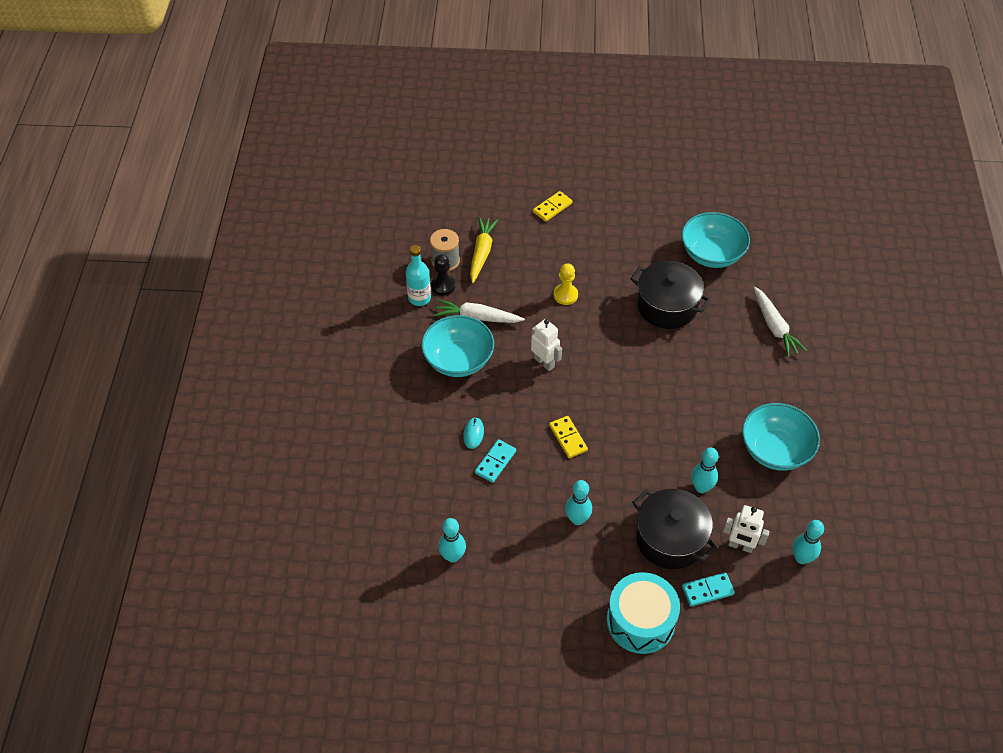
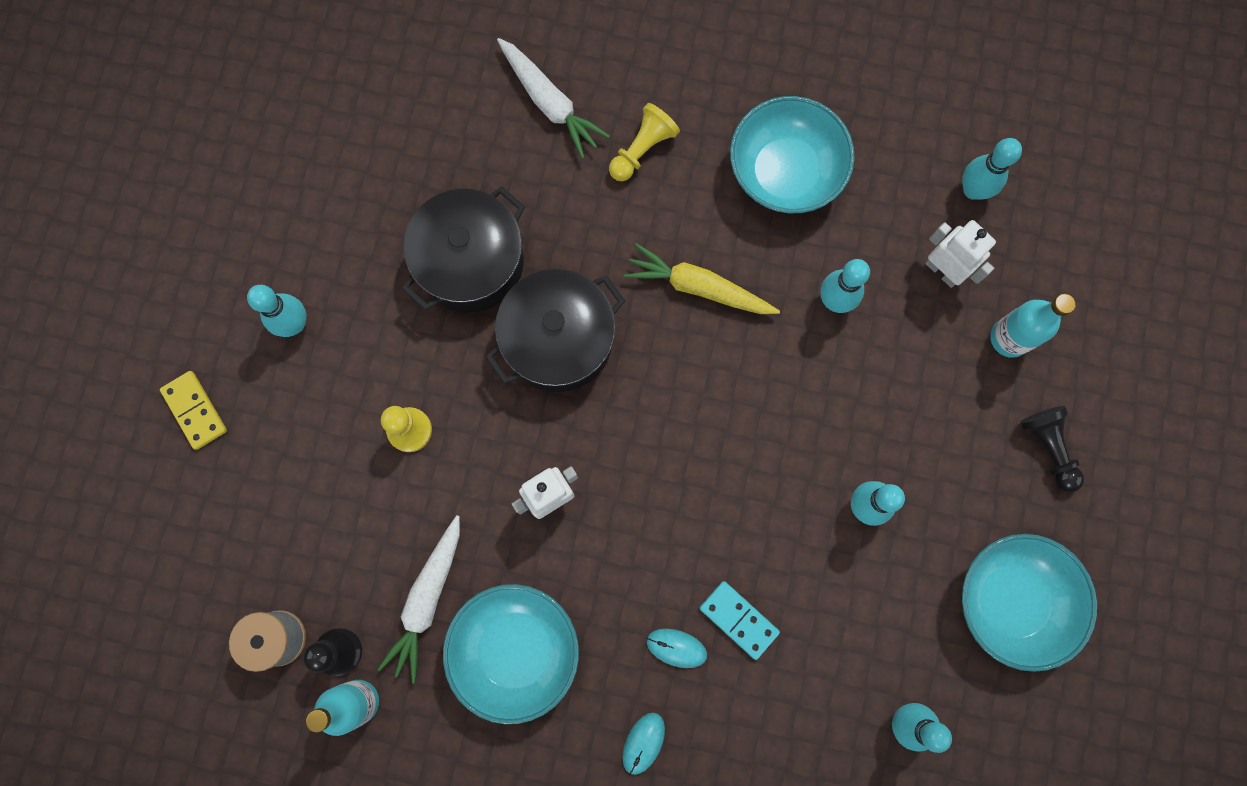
camera: 80 degrees left, 25 degrees up
(418, 425) = (643, 743): none -> turquoise mouse
(481, 253) = (275, 564): yellow carrot -> yellow carrot (699, 287)
(568, 438) = (711, 488): yellow domino -> none
(609, 238) = (294, 324): none -> turquoise bowling pin
(640, 621) = (1048, 448): turquoise drum -> black pawn
(670, 539) = (918, 370): black pot -> black pot (558, 340)
(707, 590) = (1009, 338): turquoise domino -> turquoise bottle
(711, 254) = (373, 158): turquoise bowl -> turquoise bowl (1010, 600)
(740, 546) = (942, 270): white robot -> white robot turned 75 degrees counterclockwise
(762, 375) = (642, 149): none -> yellow pawn
(774, 327) = (550, 103): white carrot -> white carrot turned 60 degrees clockwise

